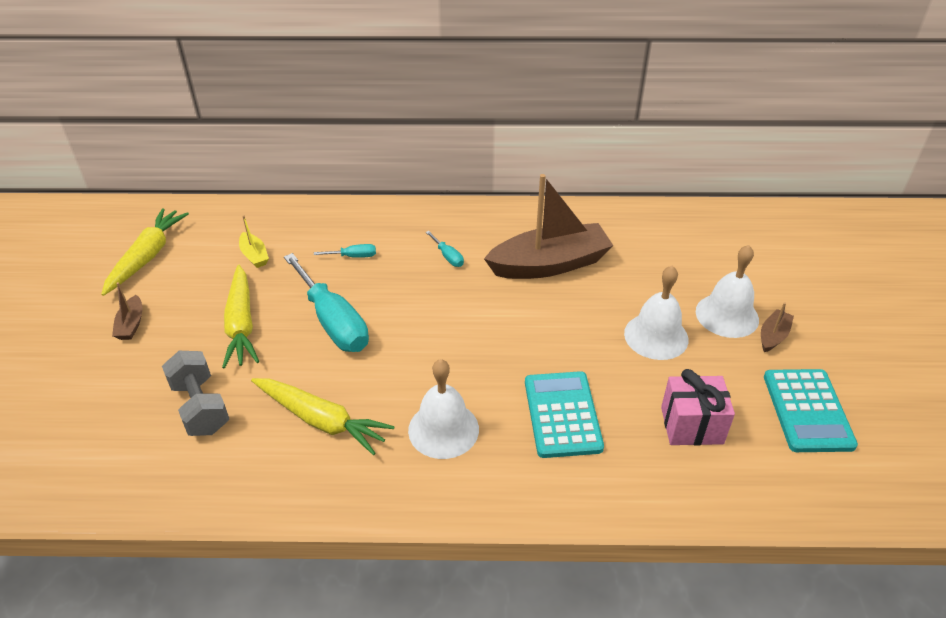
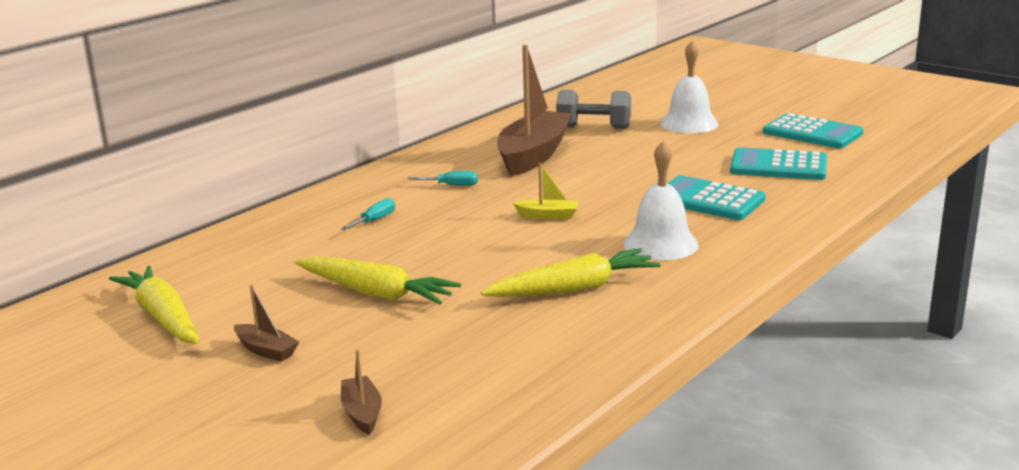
camera: 50 degrees left, 20 degrees down
(200, 407) = (464, 340): grey dumbbell -> grey dumbbell (593, 127)
(254, 255) = (280, 262): yellow boat -> yellow boat (548, 216)
(333, 322) = (451, 252): turquoise screwdriver -> none
(656, 336) = (675, 148): white bell -> none
(691, 425) = (778, 166): pink gift -> turquoise calculator
(773, 336) = (731, 119): brown boat -> brown boat (362, 413)

